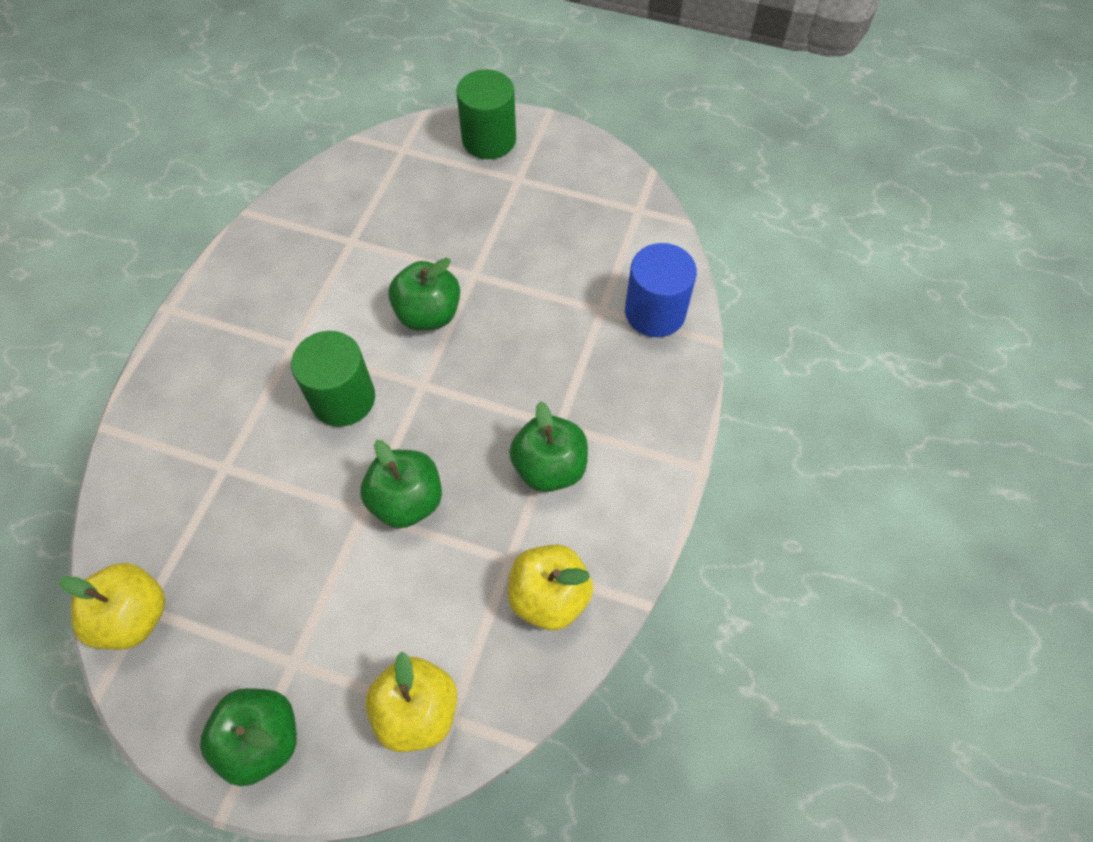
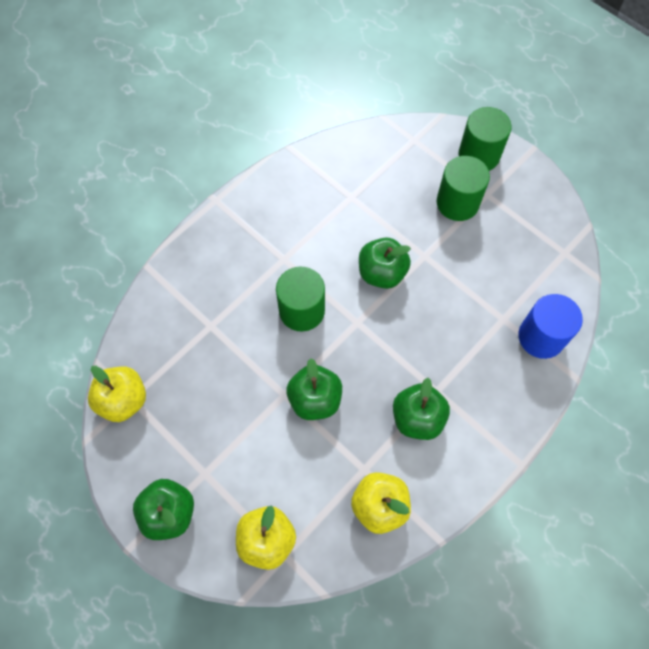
camera: 25 degrees right, 5 degrees up
(487, 200) = (457, 203): none -> green cylinder

